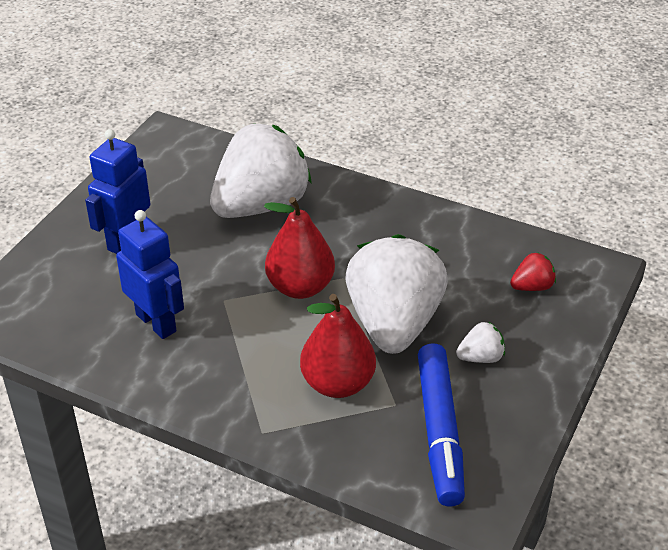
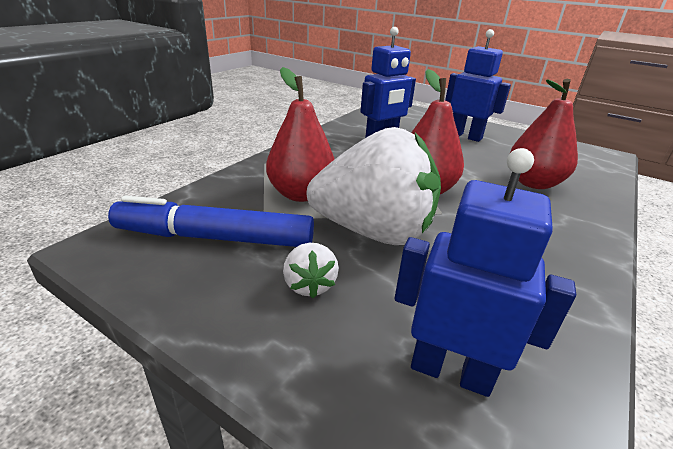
camera: 95 degrees right, 10 degrees down
(261, 205) = (533, 183): white strawberry -> red pear
(532, 287) = (450, 371): red strawberry -> blue robot

